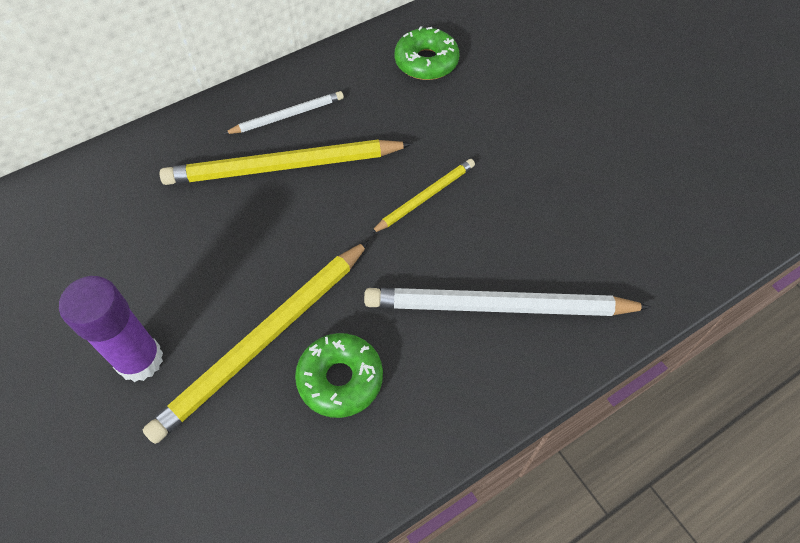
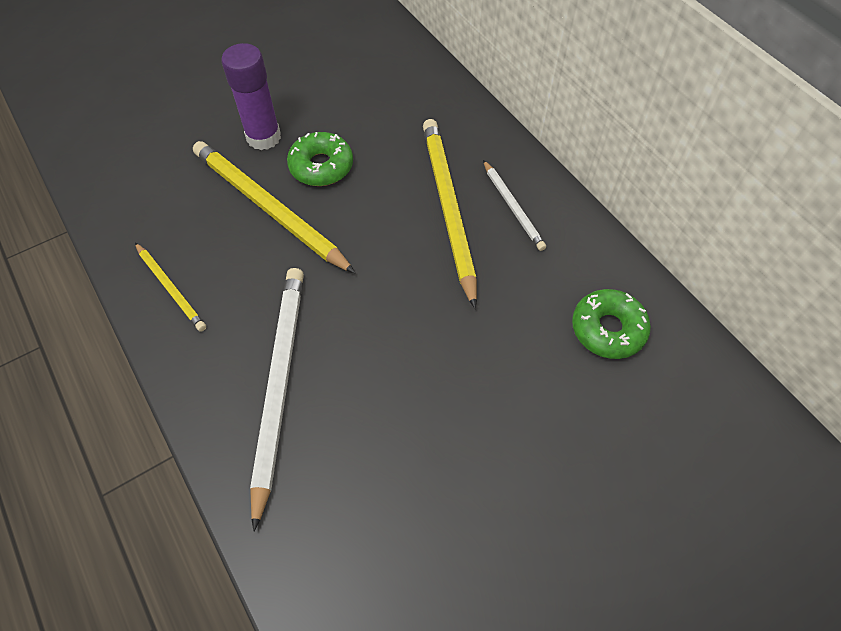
camera: 90 degrees right, 0 degrees up
(340, 379) = (226, 260): green donut -> green donut (321, 166)
(425, 197) = (412, 325): yellow pencil -> yellow pencil (171, 288)

